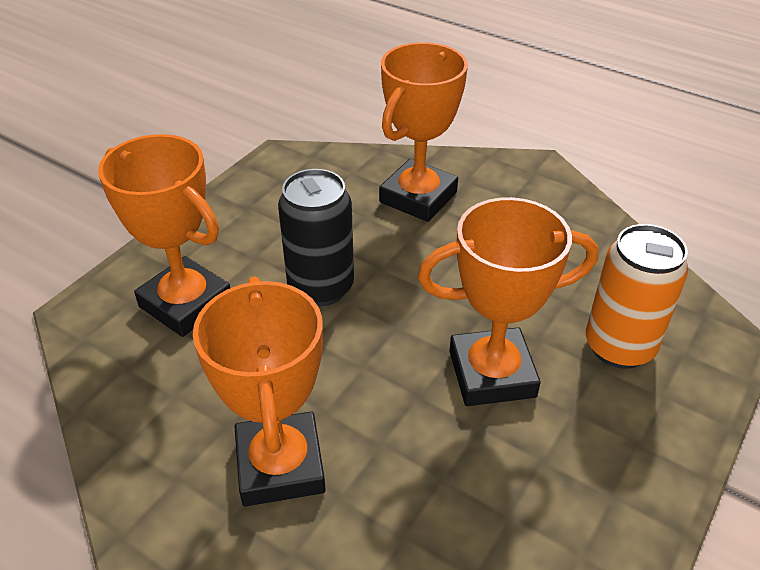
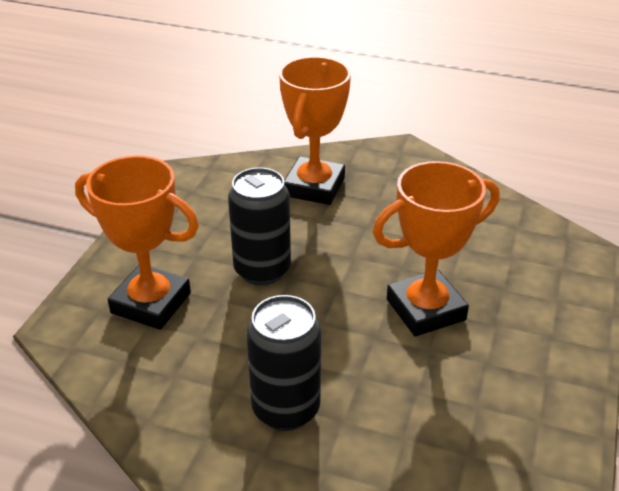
camera: 15 degrees left, 5 degrees down
(280, 465) = (286, 409): orange trophy -> black can
(619, 347) = (514, 272): orange can -> none

